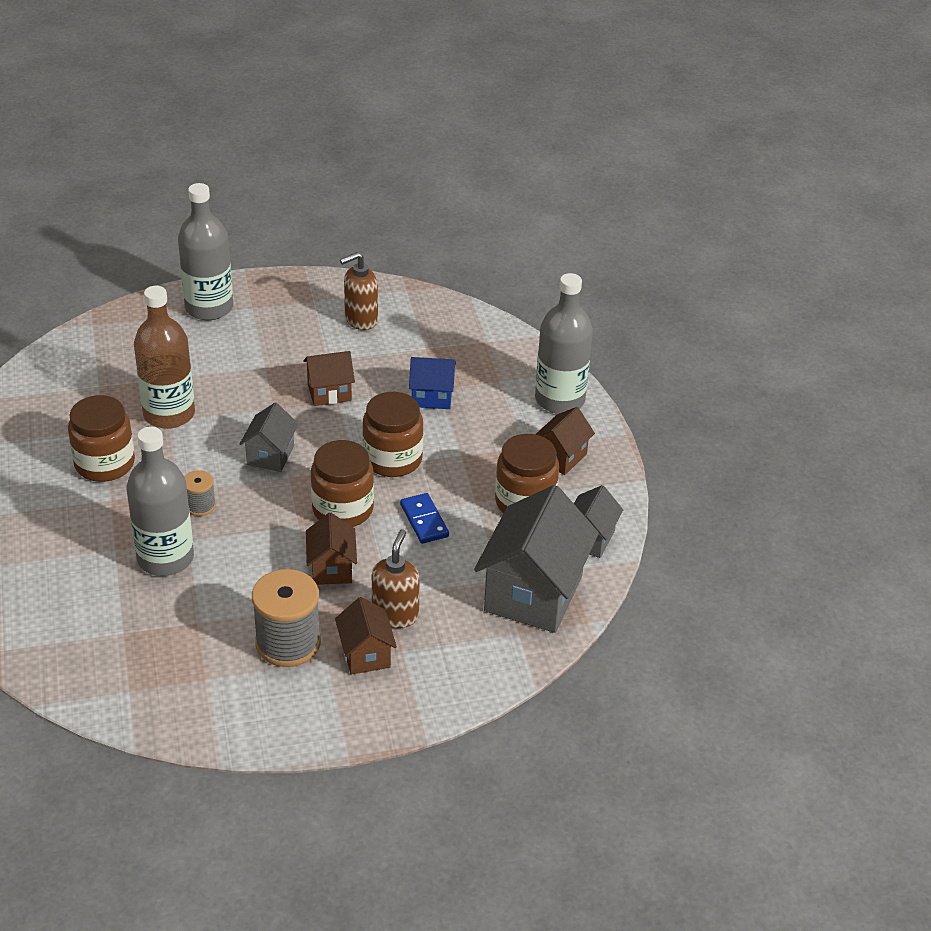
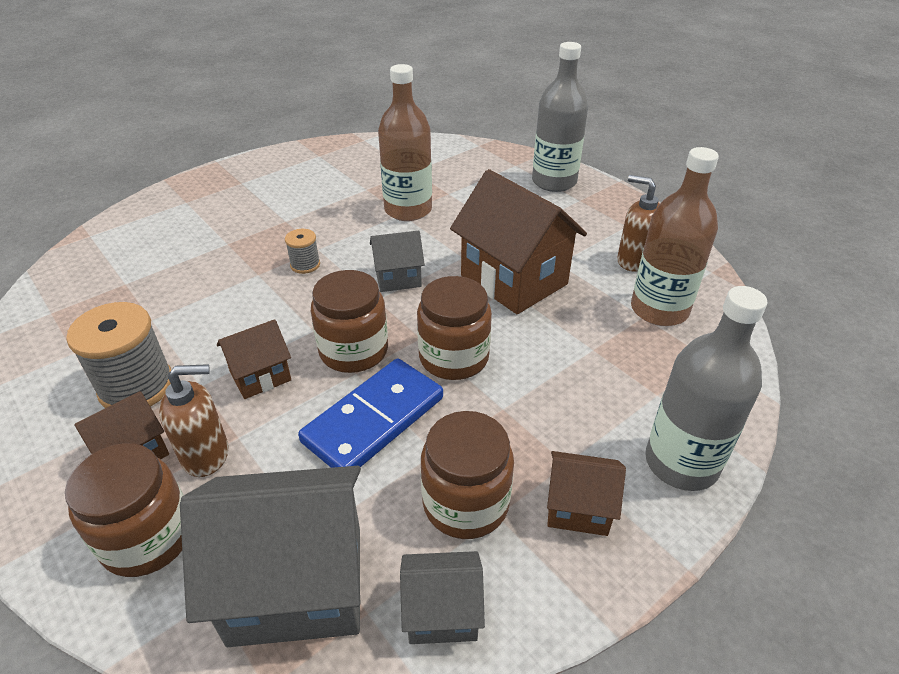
camera: 65 degrees right, 0 degrees up
(105, 463) = (326, 203): brown jar -> brown jar (147, 537)
(165, 558) = (228, 271): grey bottle -> none
(329, 392) = (513, 280): brown house -> brown house, size x1.94
(424, 520) = (373, 419): blue domino -> blue domino, size x1.80
(425, 337) = (659, 310): none -> brown bottle
(432, 397) = (574, 349): blue house -> none

